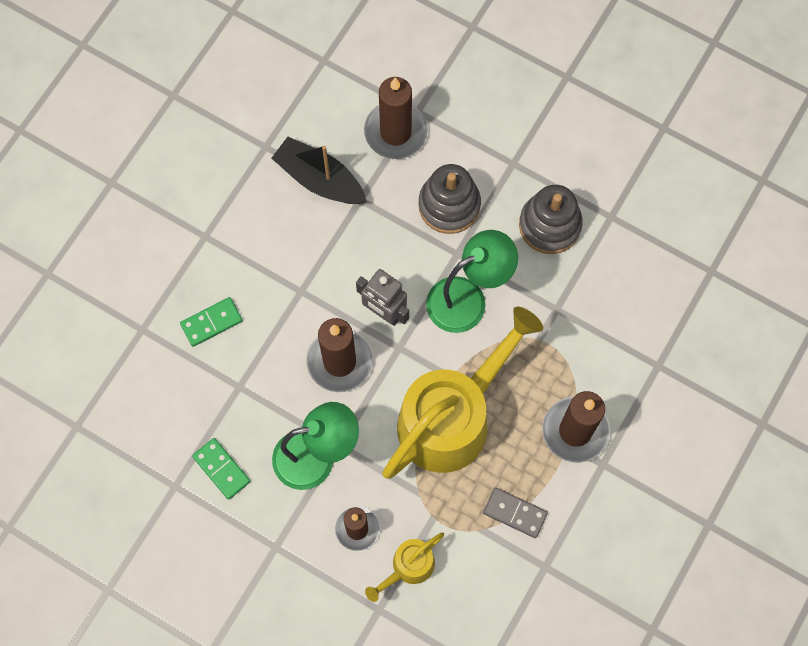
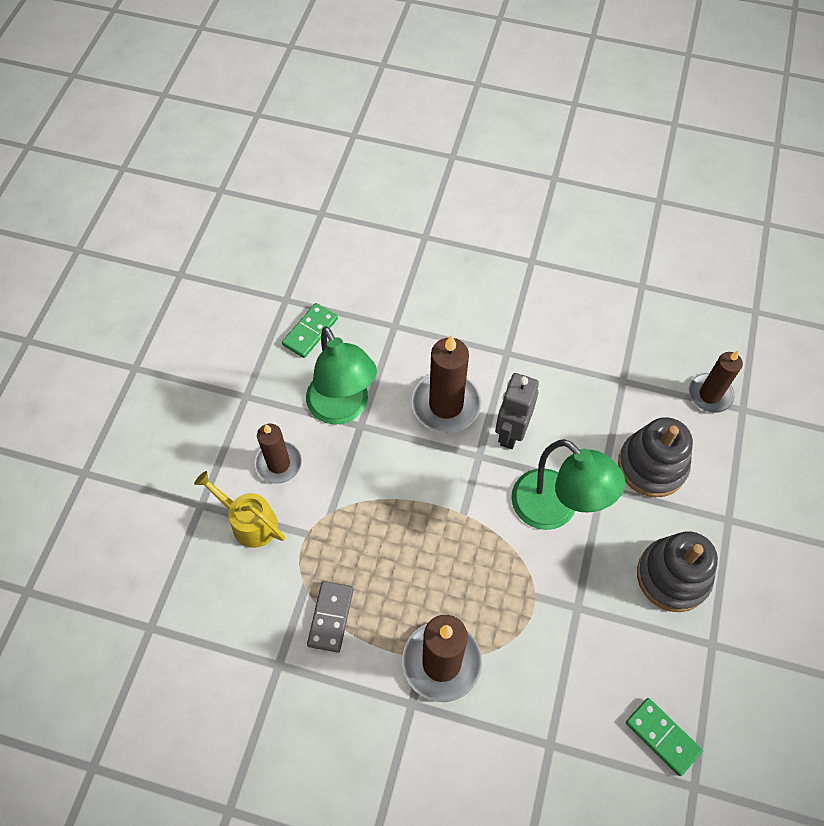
camera: 75 degrees right, 10 degrees down
(211, 323) = (449, 287): green domino -> green domino (662, 737)
(319, 179) = (628, 339): black boat -> none
(395, 132) = (709, 394): brown candle -> brown candle, size x0.66
(452, 417) = (419, 525): yellow watering can -> none

